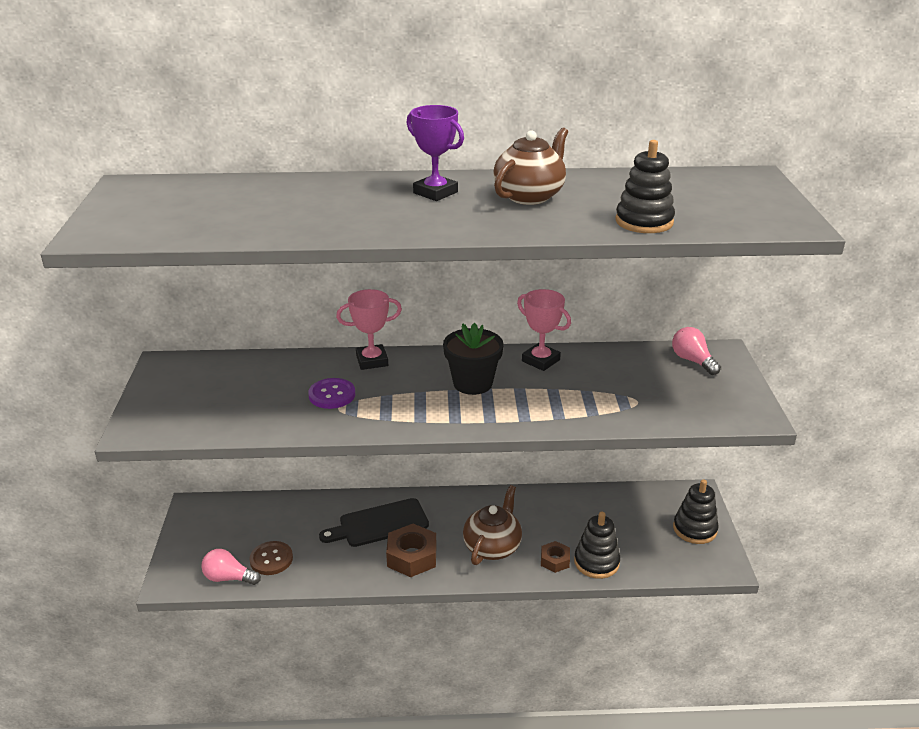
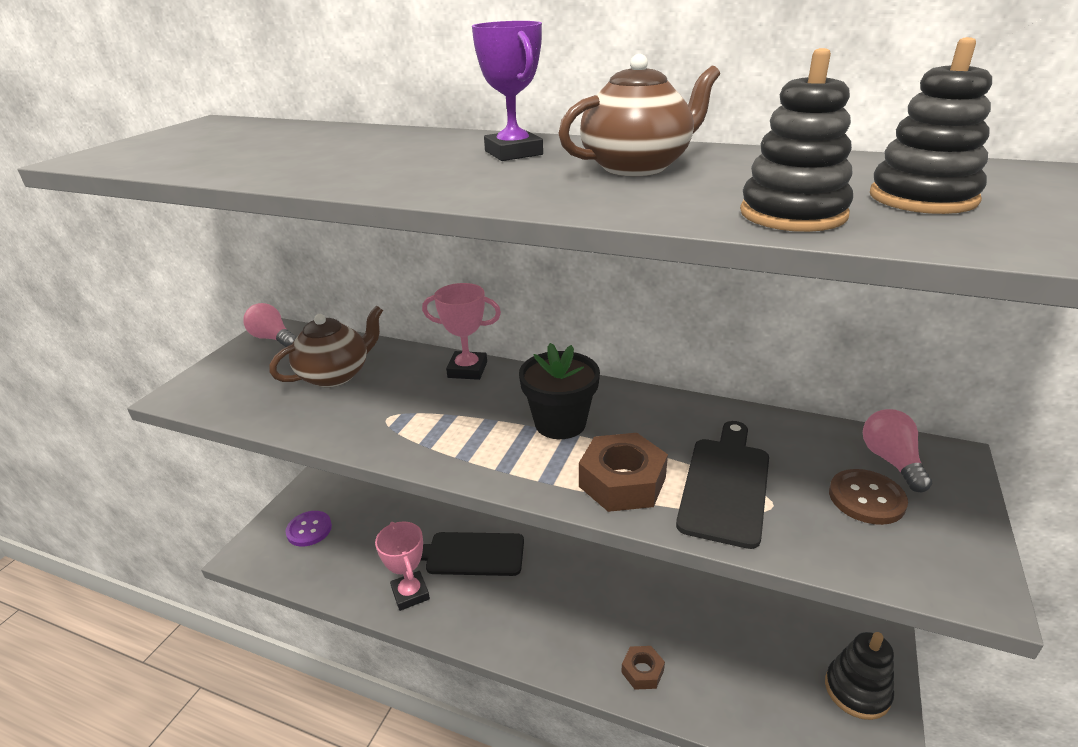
camera: 25 degrees right, 0 degrees up
(228, 578) = (293, 569): pink light bulb -> pink light bulb (273, 338)
(271, 559) = (343, 561): brown button -> brown button (866, 498)
(332, 395) = (393, 400): purple button -> purple button (309, 530)
(412, 557) = (480, 607): brown nut -> brown nut (622, 482)
(492, 547) = (576, 625): brown teapot -> brown teapot (335, 375)
(540, 360) = (666, 412): pink trophy -> pink trophy (410, 593)
(596, 562) = (695, 694): black stacking toy -> black stacking toy (922, 198)
(604, 397) = (725, 485): none -> black cutting board

